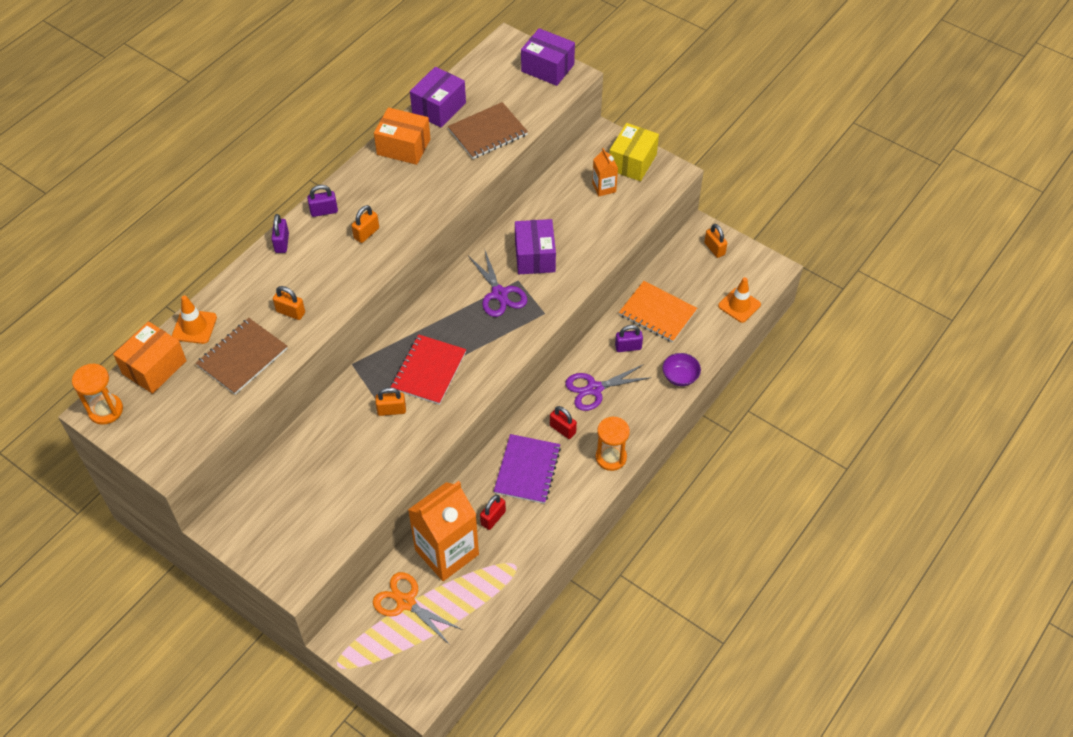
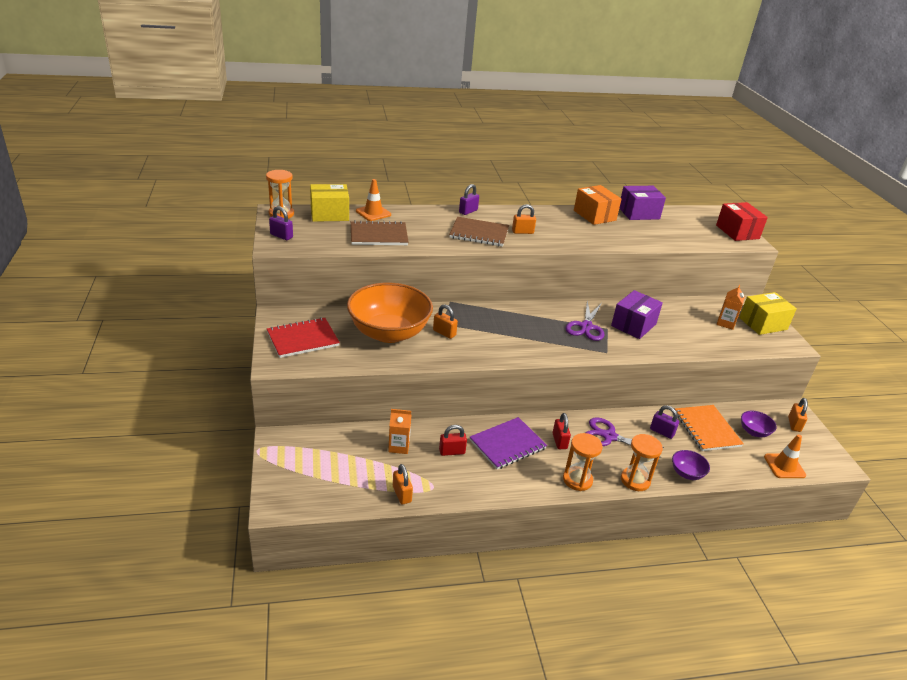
camera: 40 degrees right, 20 degrees down
(154, 367) = (329, 214): orange box -> yellow box
(290, 312) = (432, 235): orange padlock -> orange padlock (402, 494)
(324, 211) = (510, 213): purple padlock -> purple padlock (281, 236)
(345, 454) = (389, 333): none -> orange bowl
(406, 602) = (339, 451): orange scissors -> none
(428, 370) = (492, 331): red notebook -> red notebook (303, 339)
(447, 552) = (399, 446): orange carton -> orange carton, size x0.47
(488, 132) = (659, 235): brown notebook -> brown notebook (479, 233)
(547, 68) = (737, 232): purple box -> red box
(651, 419) = (635, 480): none -> orange hourglass
(693, 284) = (754, 432): none -> purple bowl

